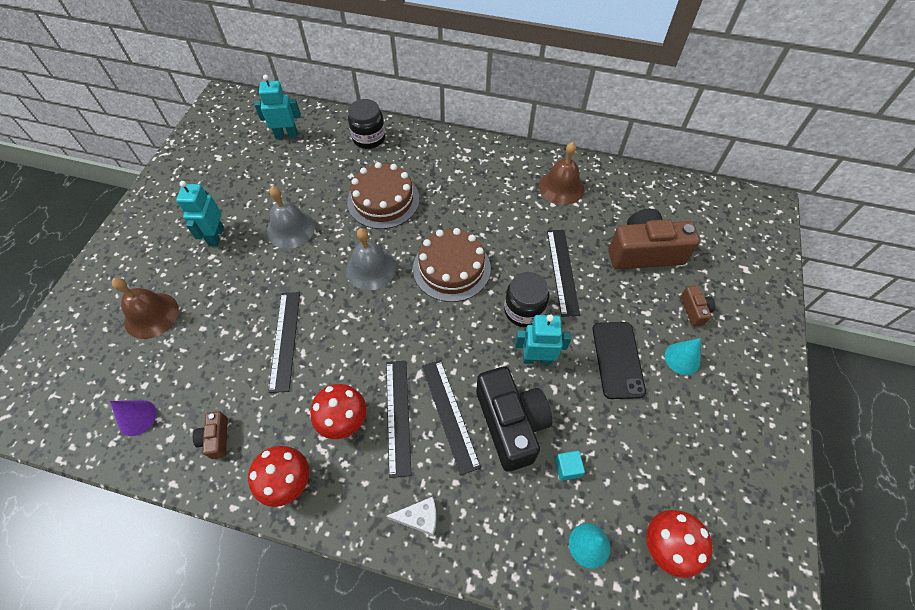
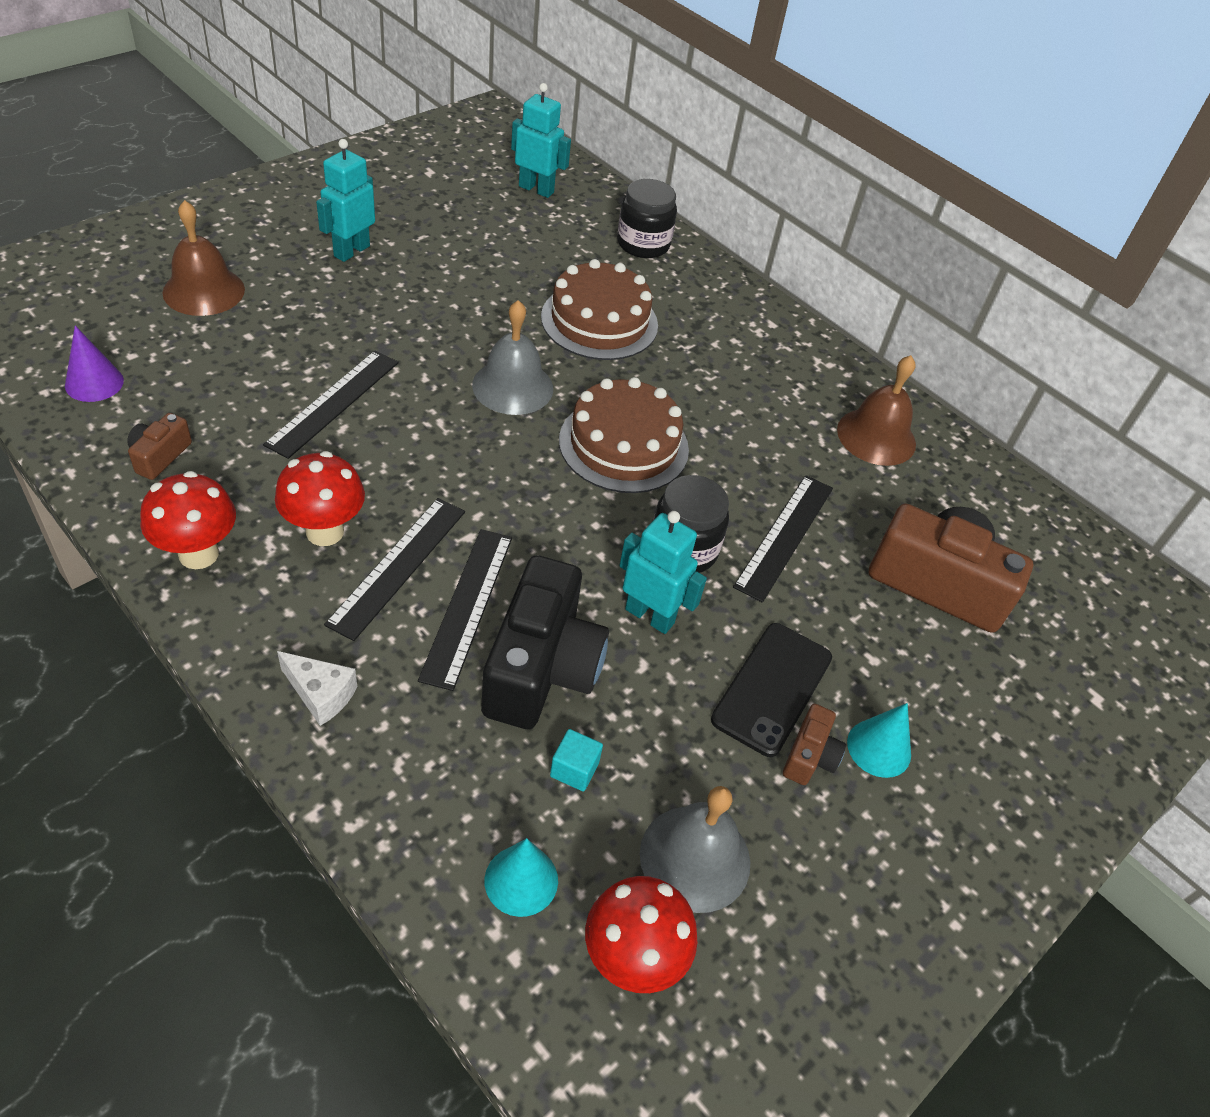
camera: 25 degrees right, 10 degrees down
(291, 229) = (449, 290): grey bell -> grey bell (695, 857)
(694, 310) = (956, 700): brown camera -> brown camera (809, 756)

